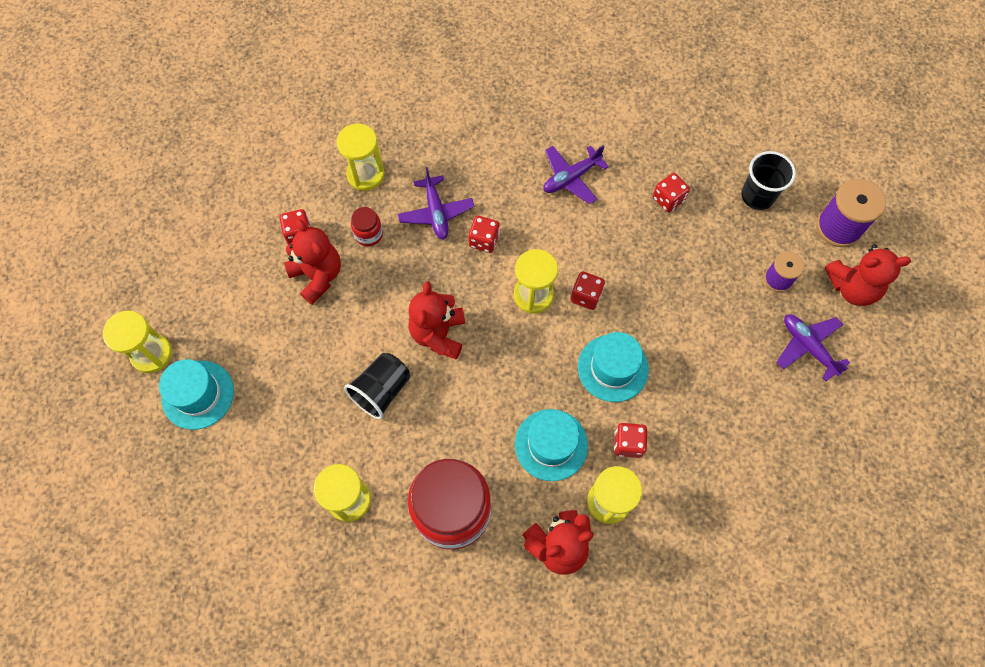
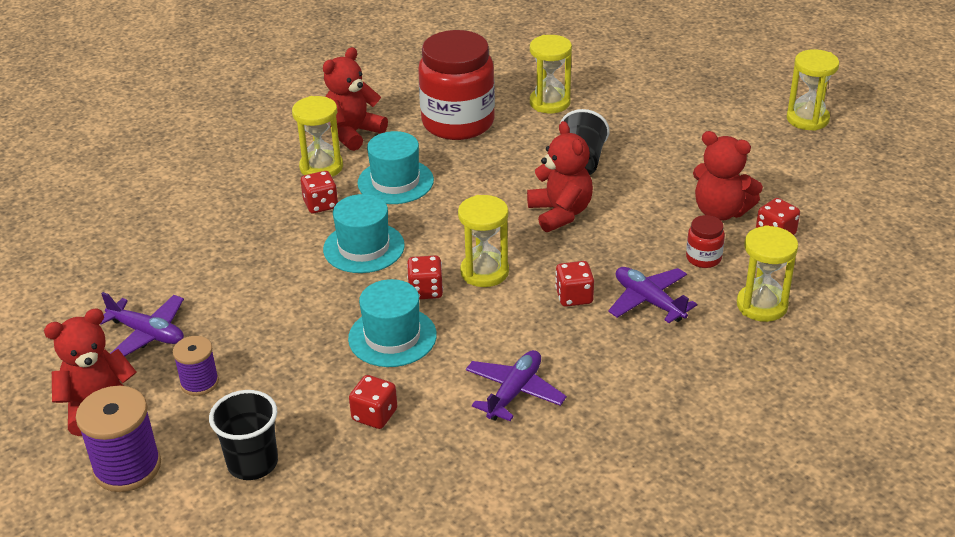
camera: 155 degrees right, 30 degrees down
(198, 395) = (738, 112): turquoise hat -> turquoise hat (392, 337)

